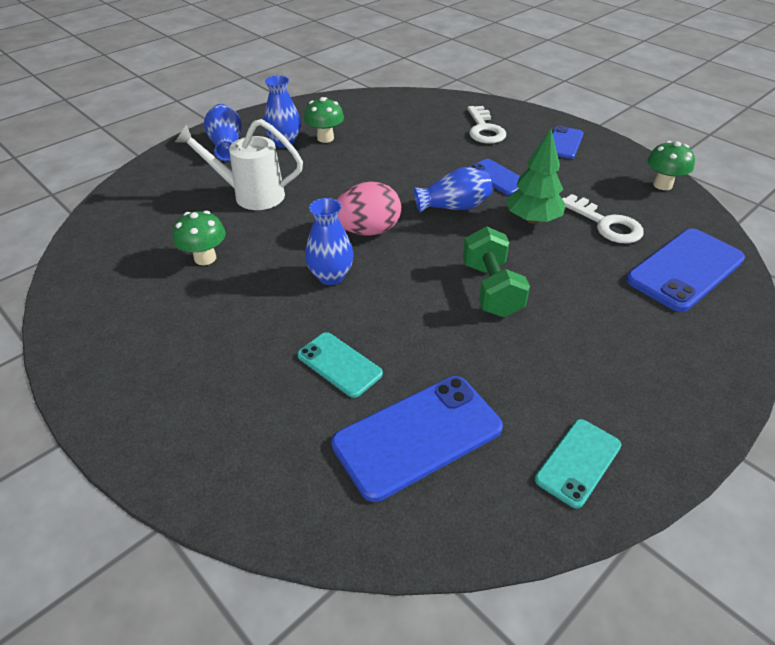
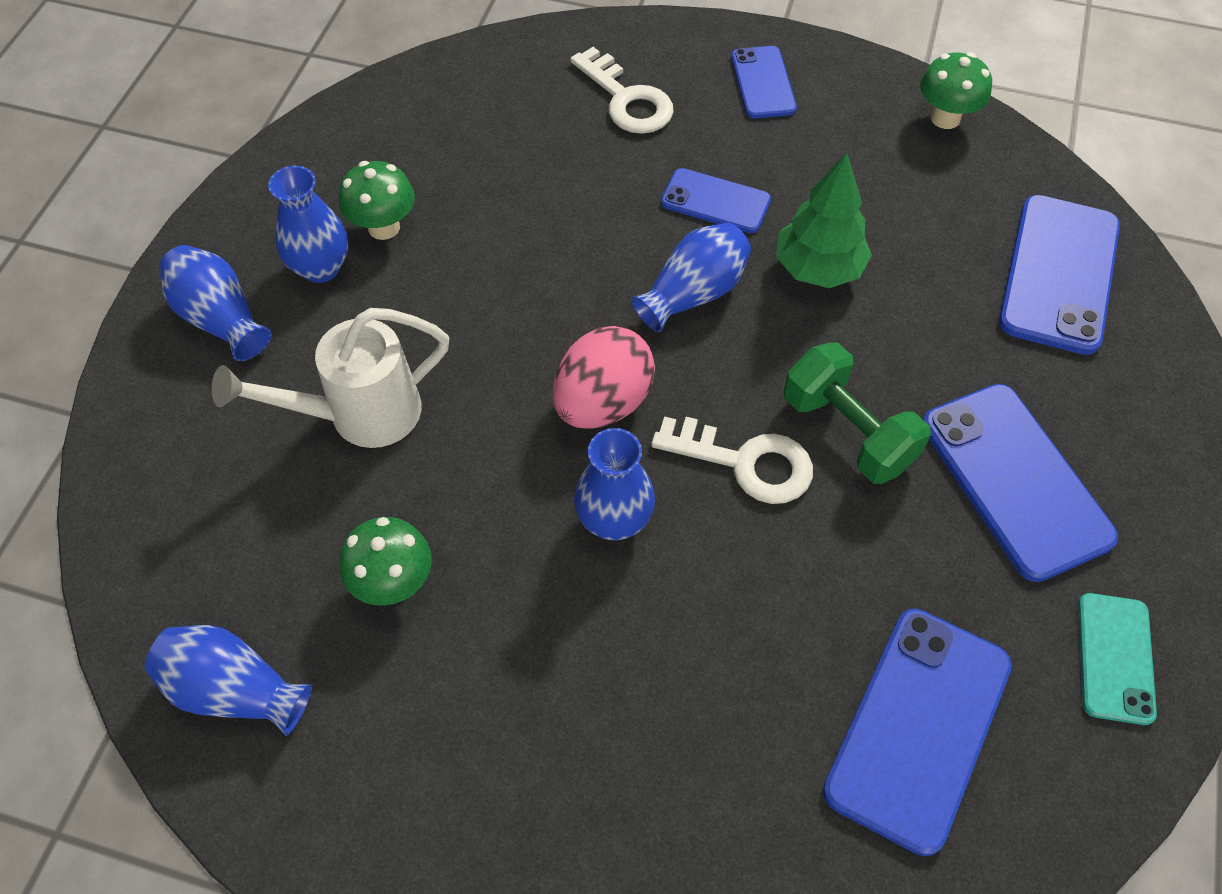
camera: 30 degrees left, 15 degrees up
(100, 267) = (234, 690): none -> blue vase
(339, 364) = (743, 671): turquoise phone -> none
(578, 349) = (1015, 480): none -> blue phone
(606, 224) = (918, 233): white key -> white key (745, 463)

